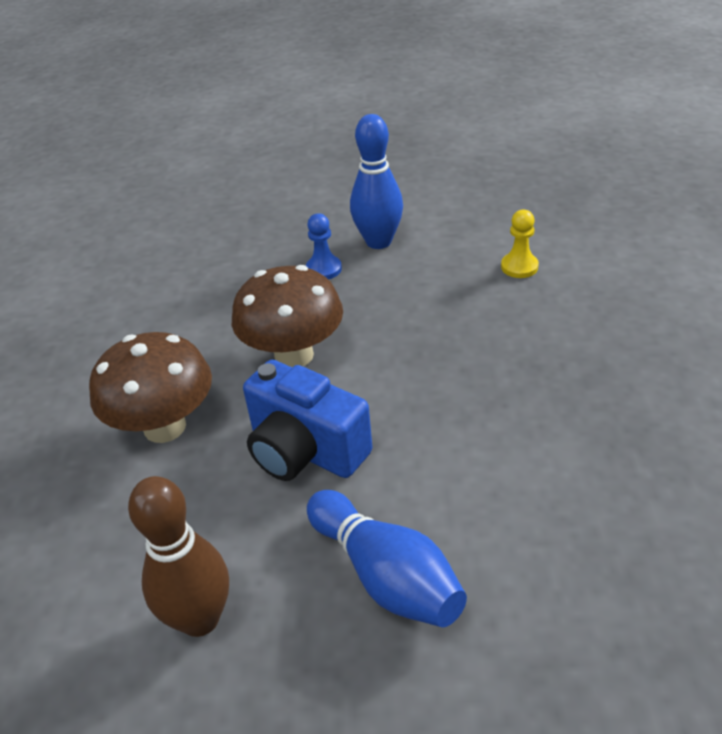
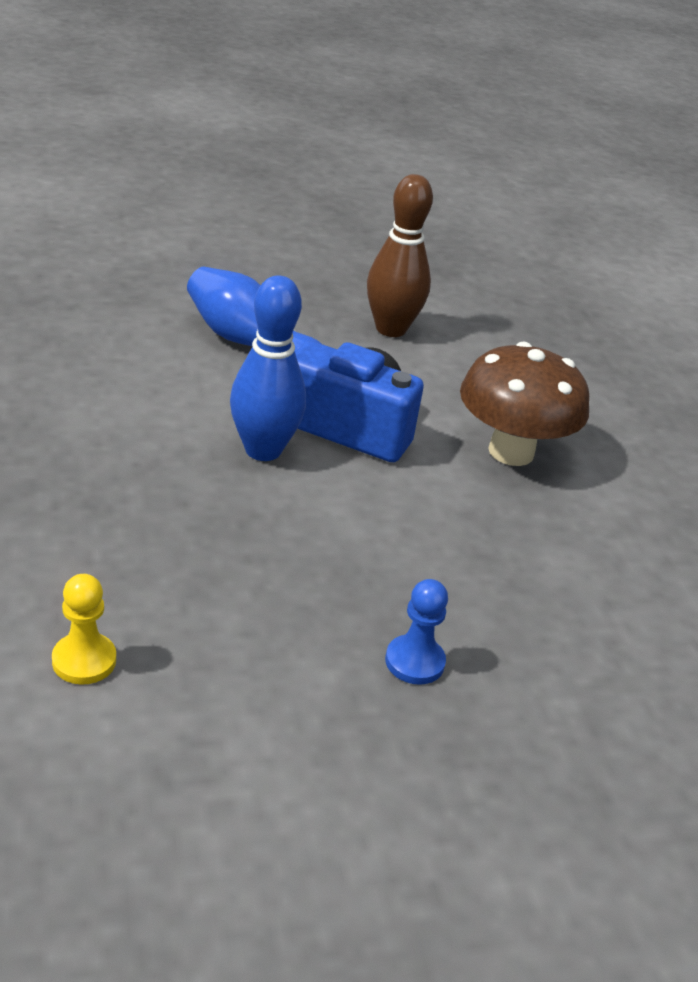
camera: 160 degrees right, 5 degrees down
(294, 355) = (404, 523): brown mushroom -> none
(378, 241) = (336, 723): blue bowling pin -> blue bowling pin (263, 450)

